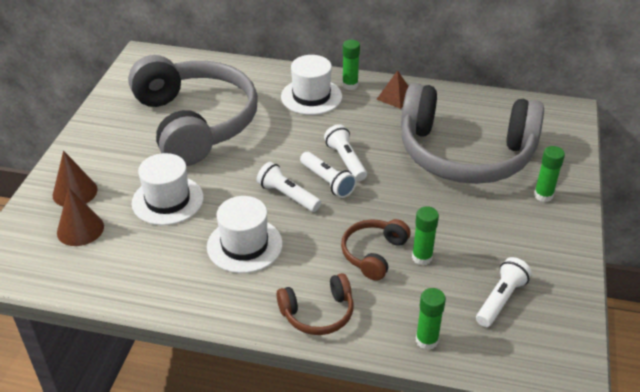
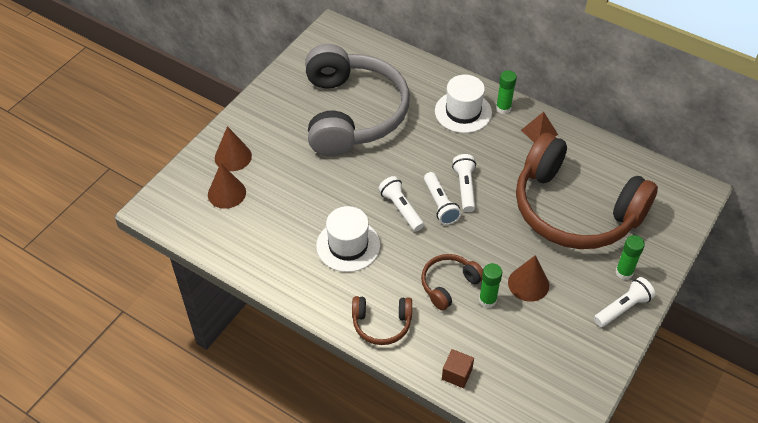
camera: 20 degrees right, 10 degrees up
(167, 200) = (302, 185): white hat -> none
(426, 340) = (457, 374): green glue stick -> brown cube
(456, 230) = (528, 284): none -> brown cone
(465, 153) = (574, 210): grey headphones -> brown headphones
(501, 299) = (535, 358): white flashlight -> white flashlight (623, 308)

